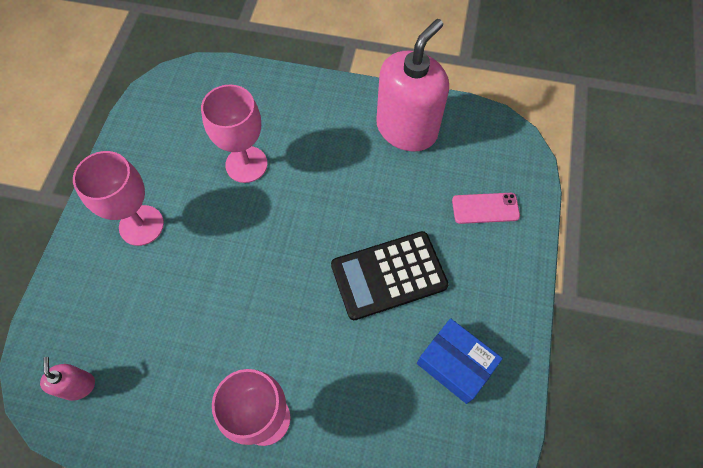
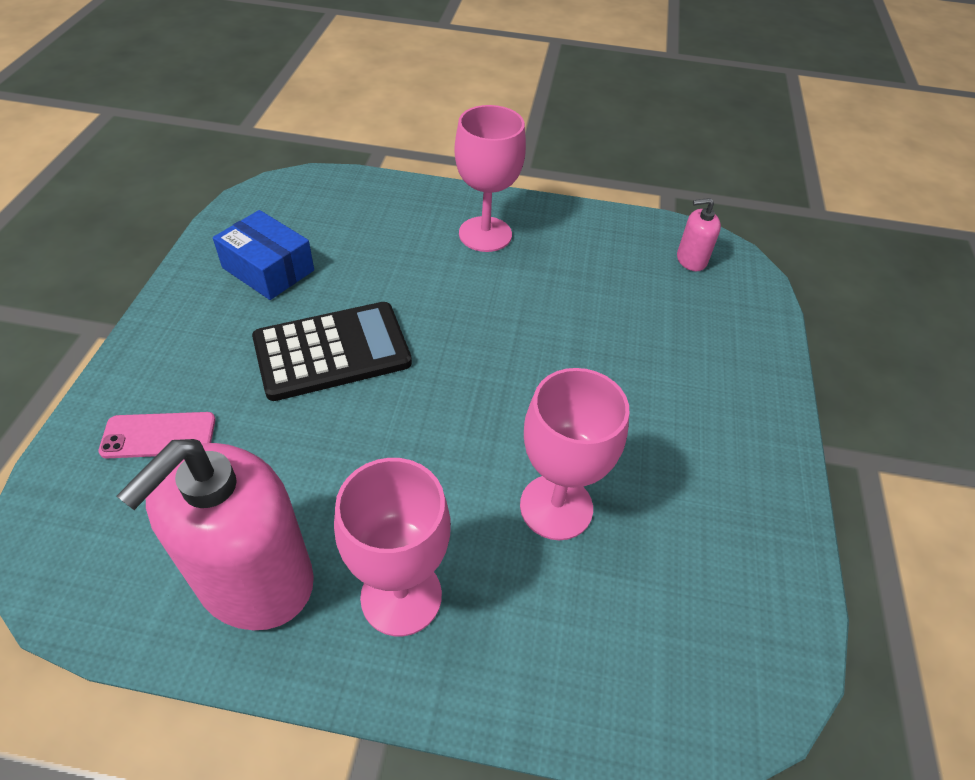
camera: 175 degrees right, 15 degrees down
(78, 386) = (691, 260): pink soap dispenser -> pink soap dispenser turned 105 degrees clockwise
(141, 225) = (694, 413): pink goblet -> pink goblet (401, 596)

